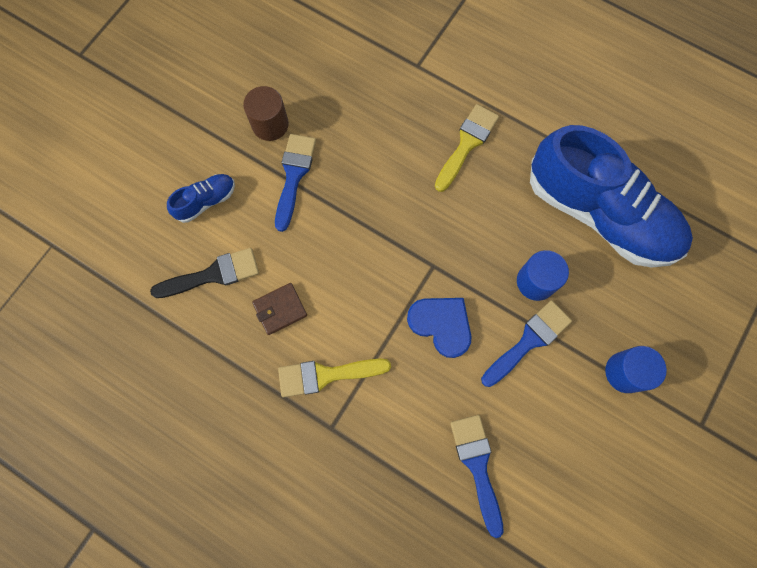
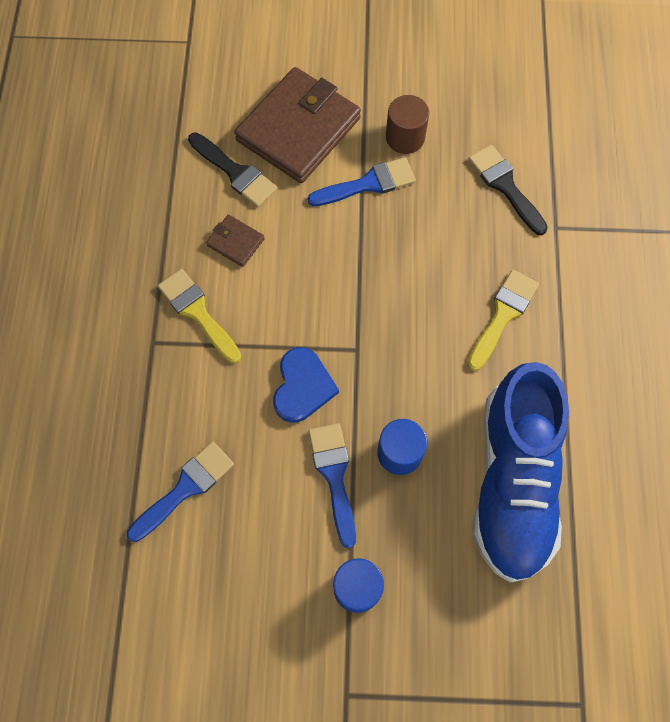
camera: 60 degrees right, 5 degrees down
(206, 201) = (298, 129): blue shoe -> brown wallet
(361, 78) = (505, 186): none -> black brush
(467, 144) = (503, 315): yellow brush -> yellow brush turned 60 degrees counterclockwise
(529, 341) = (334, 476): blue brush -> blue brush turned 120 degrees counterclockwise

